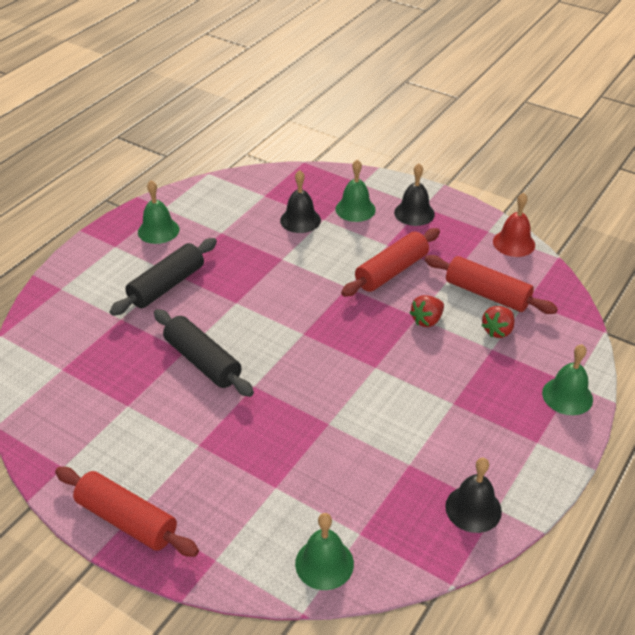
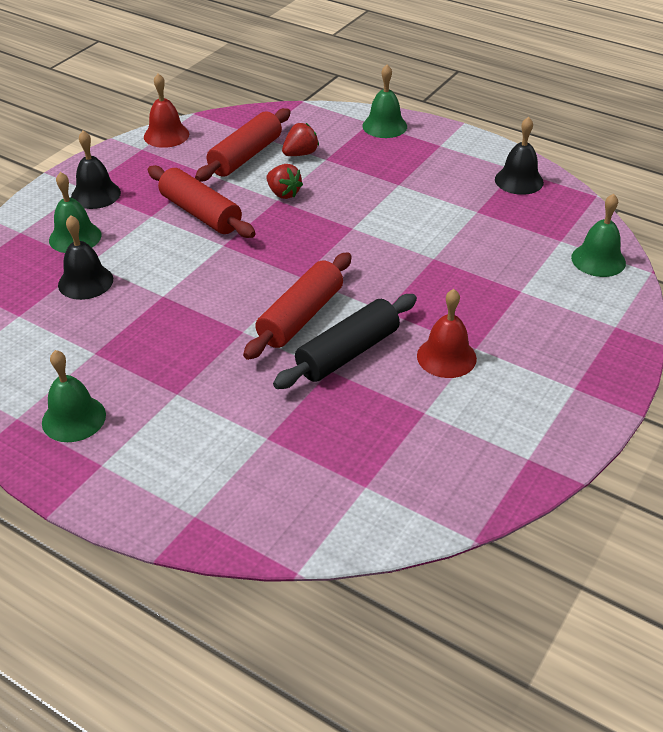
camera: 90 degrees left, 0 degrees up
(127, 520) = (587, 393): red rolling pin -> red rolling pin (300, 317)
(167, 285) = (202, 397): black rolling pin -> none
(189, 423) = (446, 357): none -> red bell
(497, 331) = (300, 154): red strawberry -> red strawberry turned 75 degrees counterclockwise

